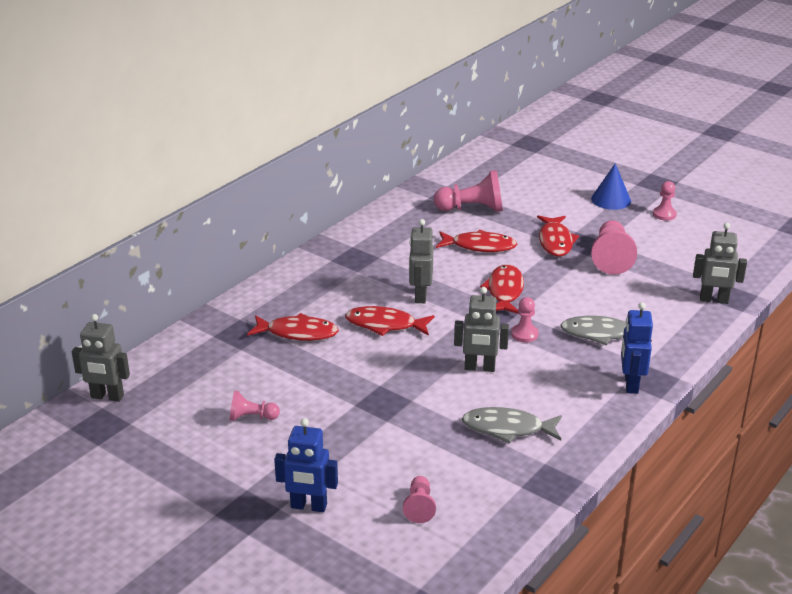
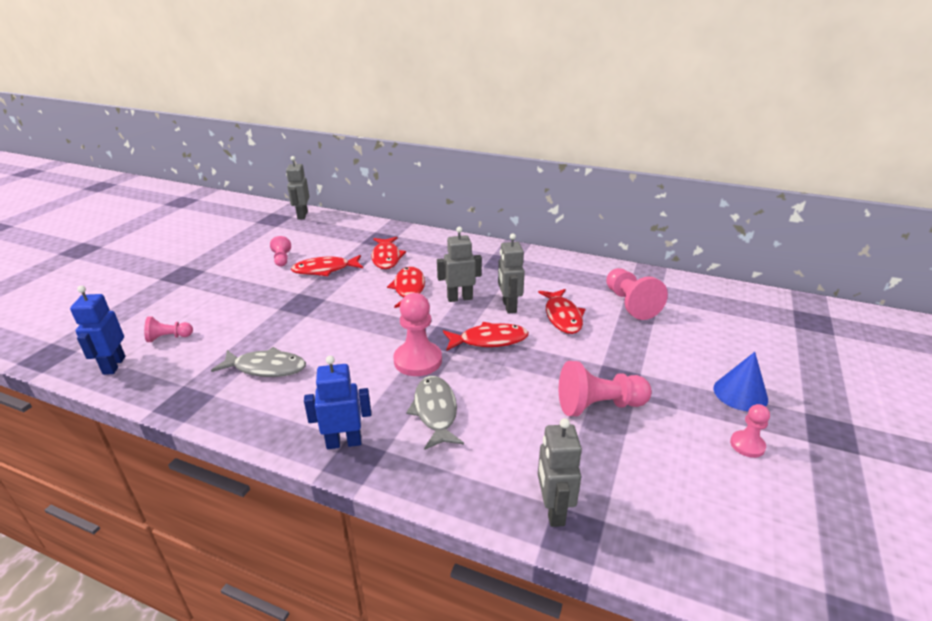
camera: 75 degrees right, 0 degrees up
(308, 506) = (181, 294): blue robot -> blue robot (114, 365)
(479, 368) = (356, 342): grey robot -> grey robot (509, 306)
(507, 428) = (266, 368): grey fish -> grey fish turned 105 degrees clockwise
(524, 334) = (418, 360): pink pawn -> pink pawn, size x1.79
(555, 241) = (606, 361): red fish -> red fish (325, 270)

